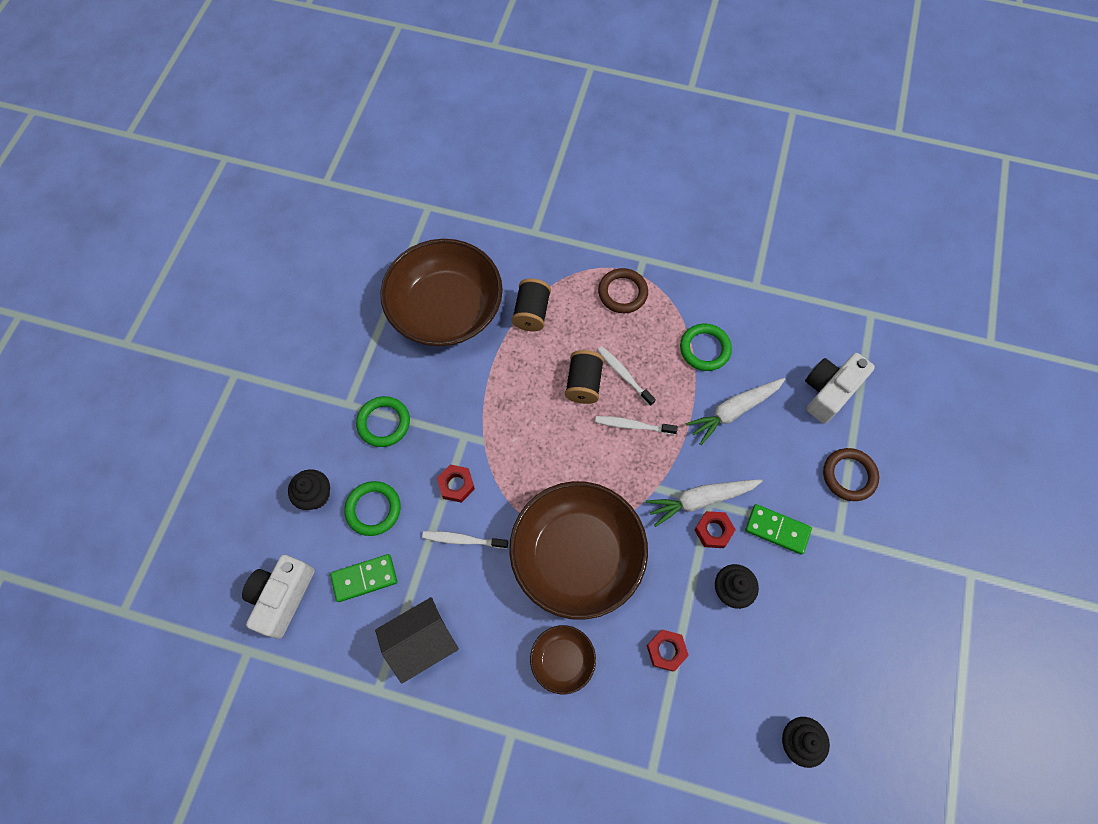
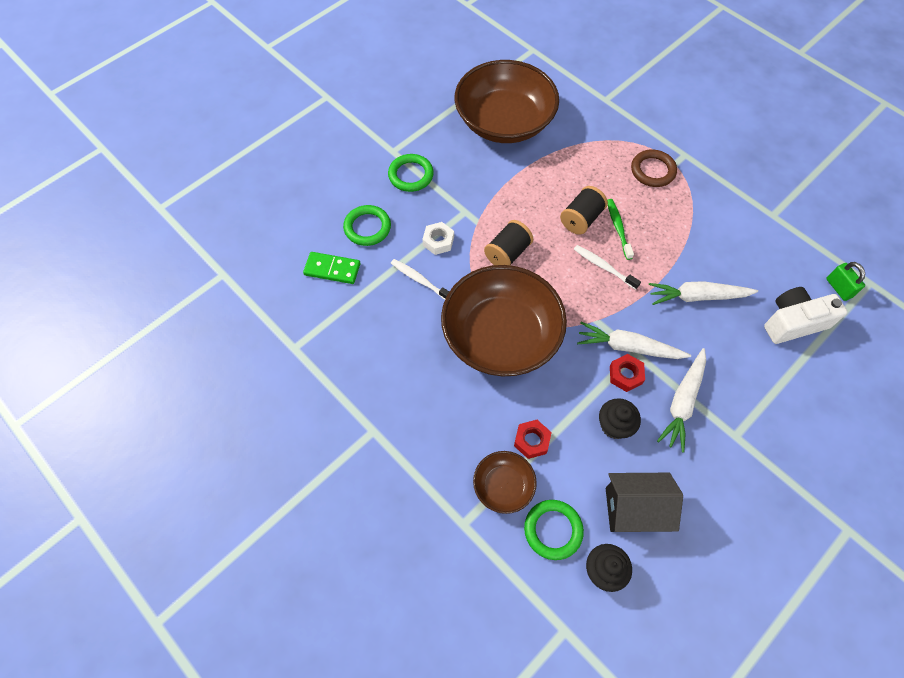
camera: 30 degrees right, 5 degrees down
(282, 597) = (268, 252): white camera -> none
(315, 495) = (332, 199): black cupcake -> none
(422, 642) = (346, 333): black house -> black house (634, 509)
(456, 485) = (438, 241): red nut -> white nut
(531, 312) = (569, 152): black spool -> black spool (507, 253)
(562, 660) = (444, 402): brown bowl -> brown bowl (503, 486)
(624, 375) = (618, 228): white toothbrush -> green toothbrush
(704, 349) = (699, 240): green ring -> green ring (553, 530)
(777, 530) = (682, 402): green domino -> white carrot
(848, 334) = (838, 288): none -> green padlock
(849, 475) = (774, 394): brown ring -> none

